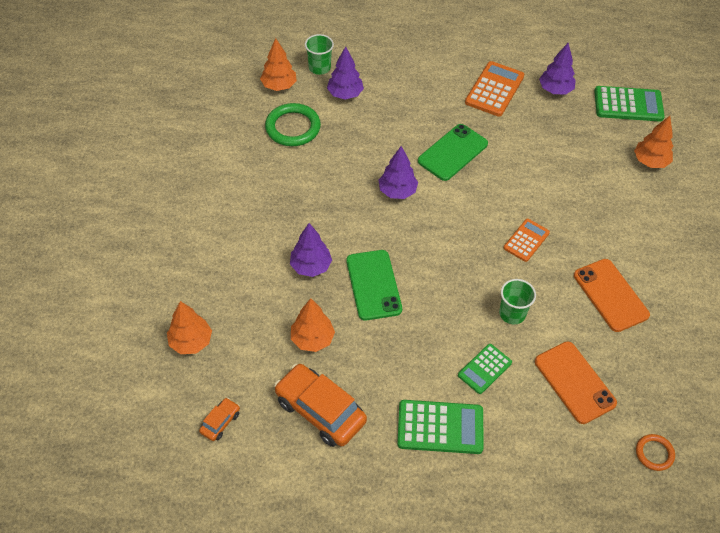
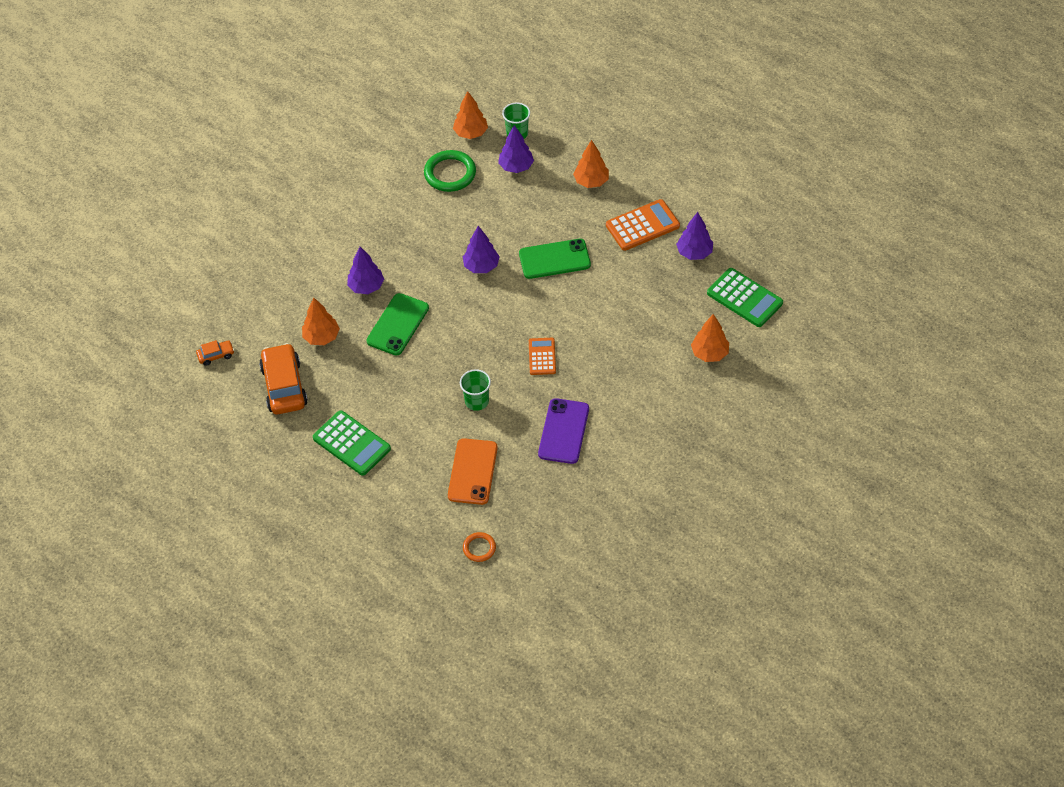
camera: 40 degrees right, 0 degrees up
(191, 342) = (241, 293): orange tree -> orange tree (591, 181)
(484, 369) = (419, 426): green calculator -> none
(526, 240) = (542, 356): orange calculator -> orange calculator turned 75 degrees counterclockwise
(610, 295) = (563, 431): orange phone -> purple phone

